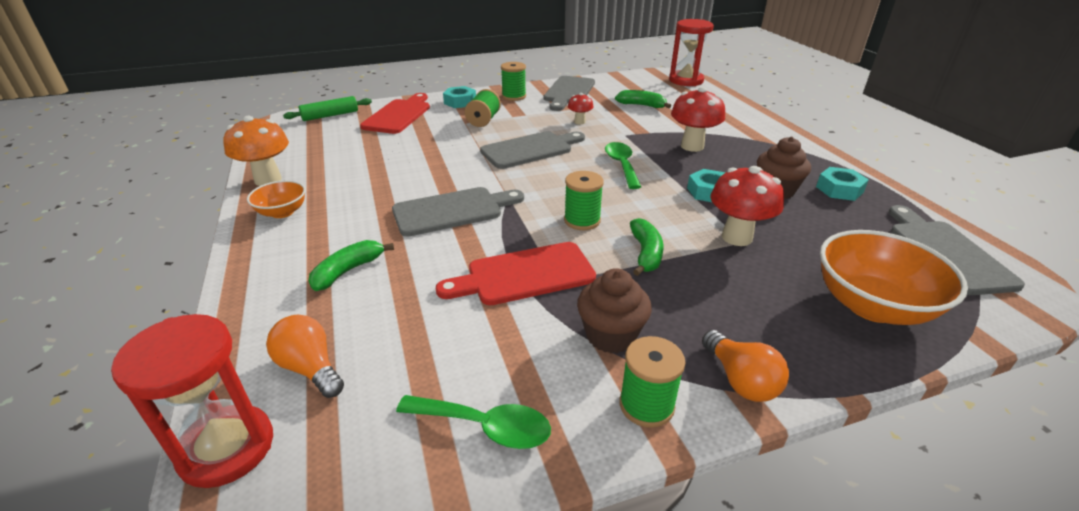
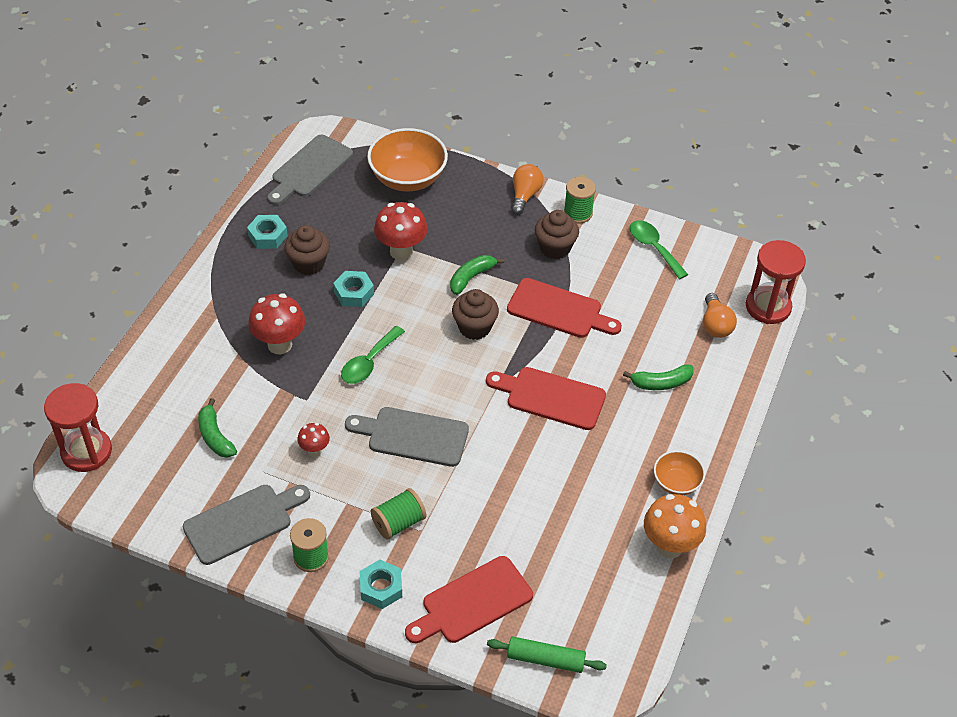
camera: 140 degrees left, 15 degrees up
(453, 211) = (551, 397): grey cutting board -> red cutting board
(582, 220) = (474, 327): green spool -> brown cupcake

